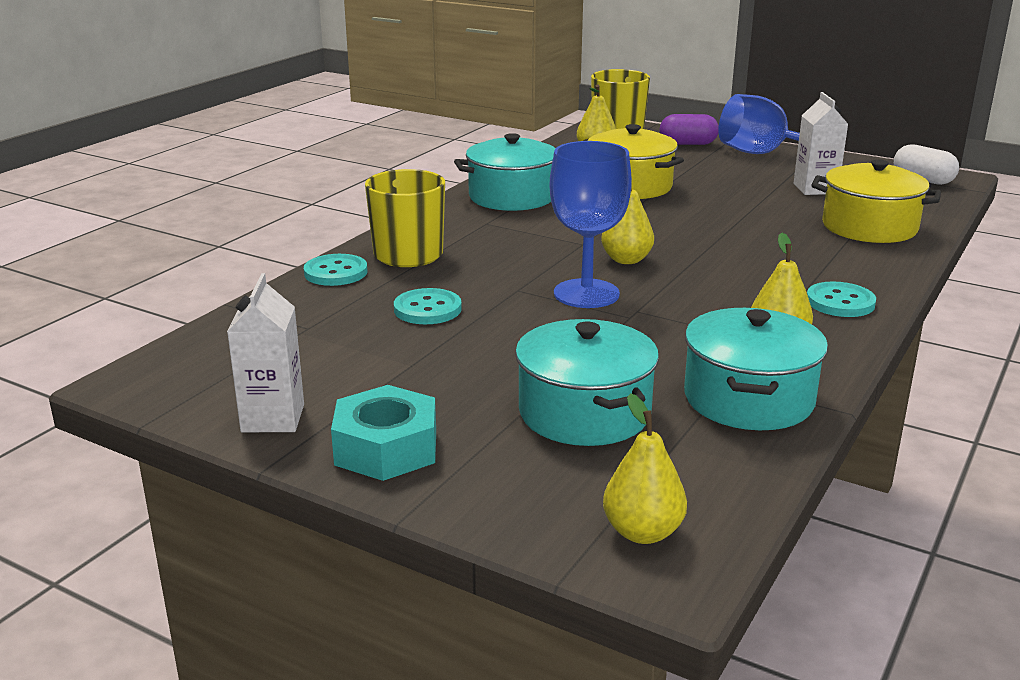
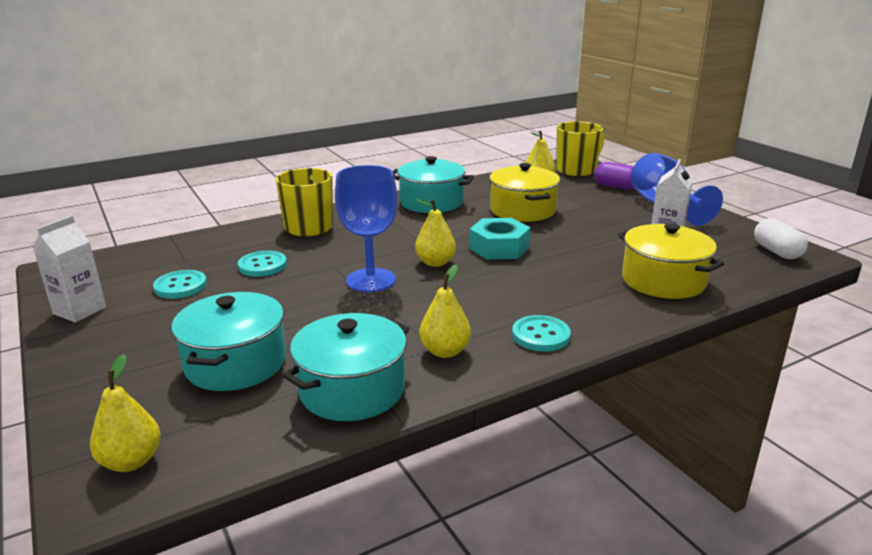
camera: 30 degrees right, 0 degrees up
(336, 272) = (252, 229): turquoise button -> turquoise button (180, 286)
(386, 448) = (99, 348): turquoise nut -> turquoise nut (499, 248)

